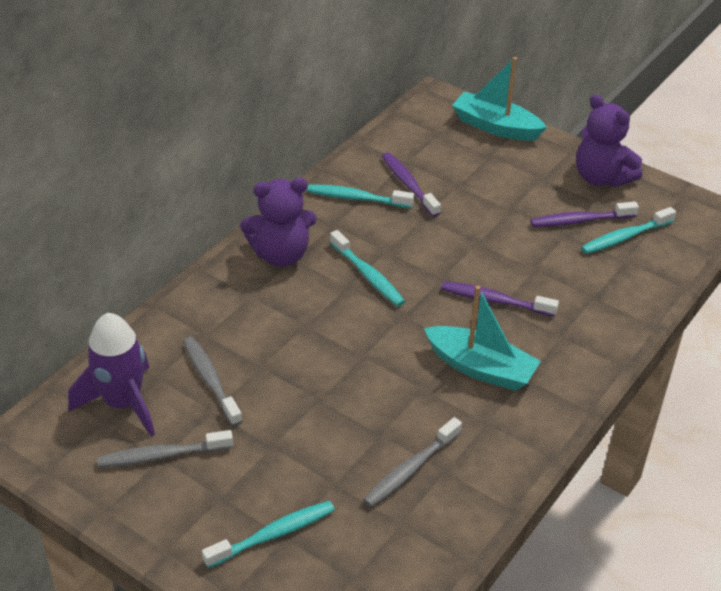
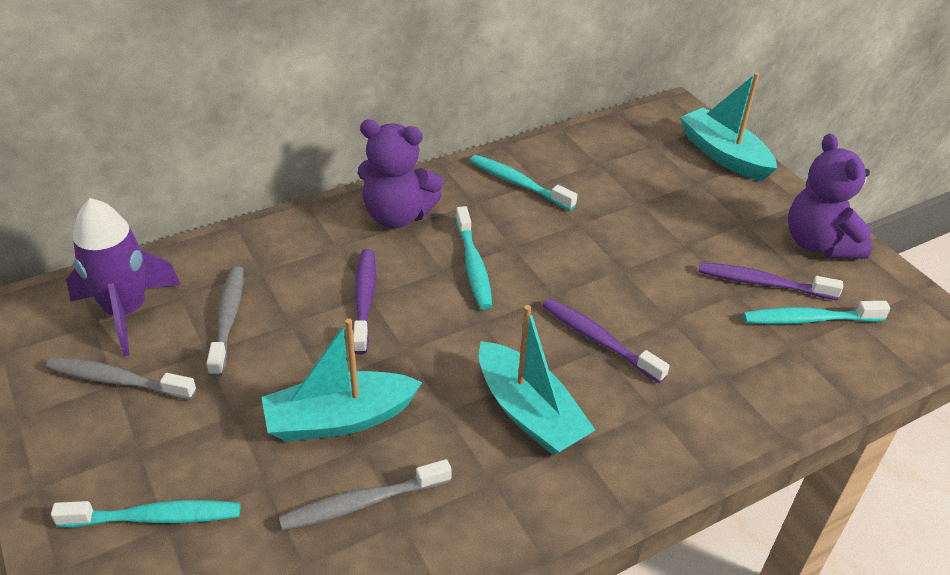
camera: 25 degrees right, 0 degrees up
(352, 421) = (339, 419): none -> turquoise boat
(408, 184) = (584, 186): purple toothbrush -> purple toothbrush (364, 299)

